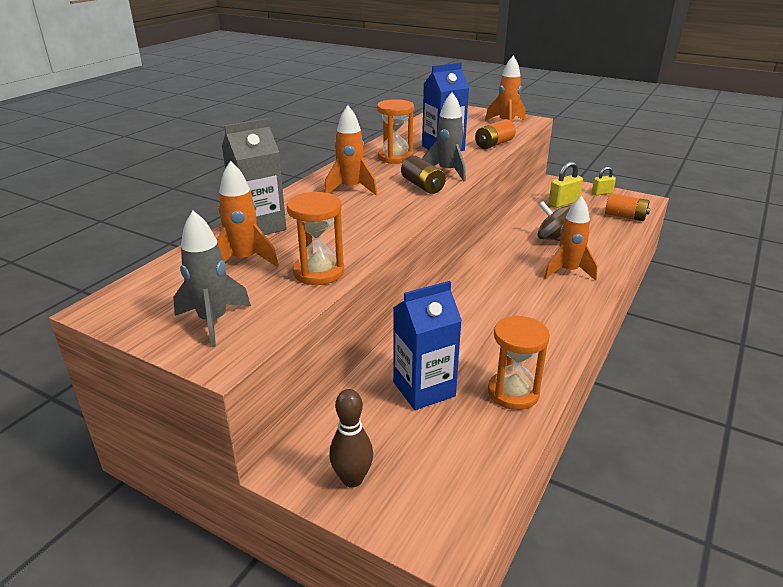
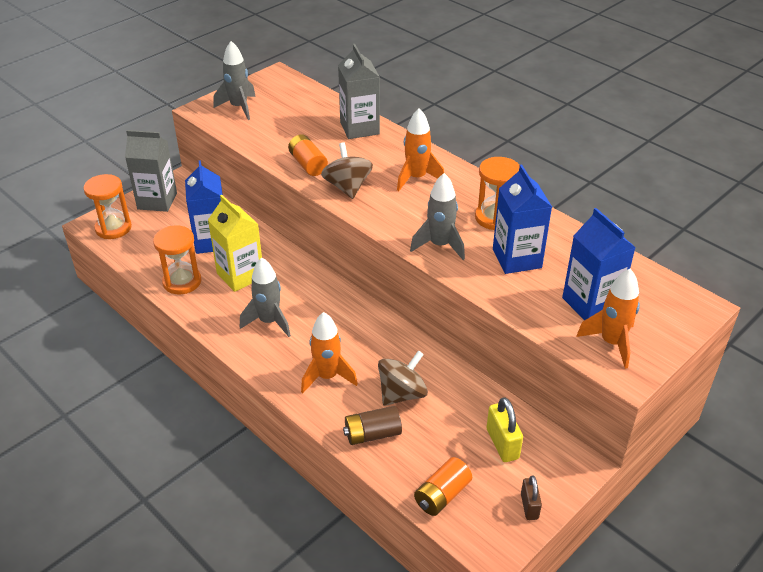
camera: 105 degrees right, 10 degrees up
(244, 260) = (308, 120): orange rocket -> none
(319, 272) = (274, 147): orange hourglass -> orange hourglass (113, 228)
(352, 479) = (157, 201): brown bowling pin -> grey carton
(384, 217) = (347, 187): none -> brown spinning top
(422, 186) = (407, 221): brown battery -> brown battery (372, 434)
(473, 349) = (240, 275): none -> yellow carton
(474, 128) = (590, 303): none -> blue carton
(494, 144) = (521, 305): orange battery -> orange battery (308, 164)
(529, 314) = (269, 322): none -> grey rocket
(602, 193) = (529, 506): yellow padlock -> brown padlock

